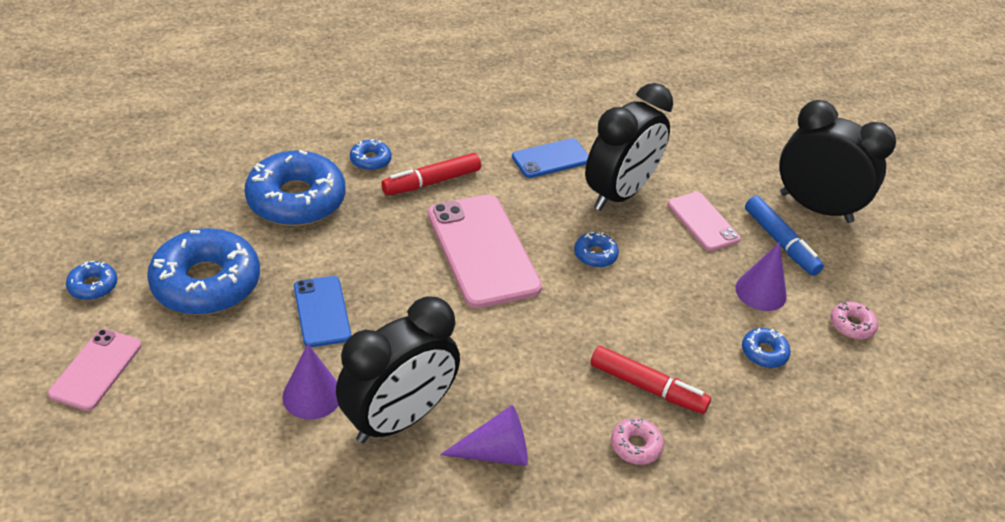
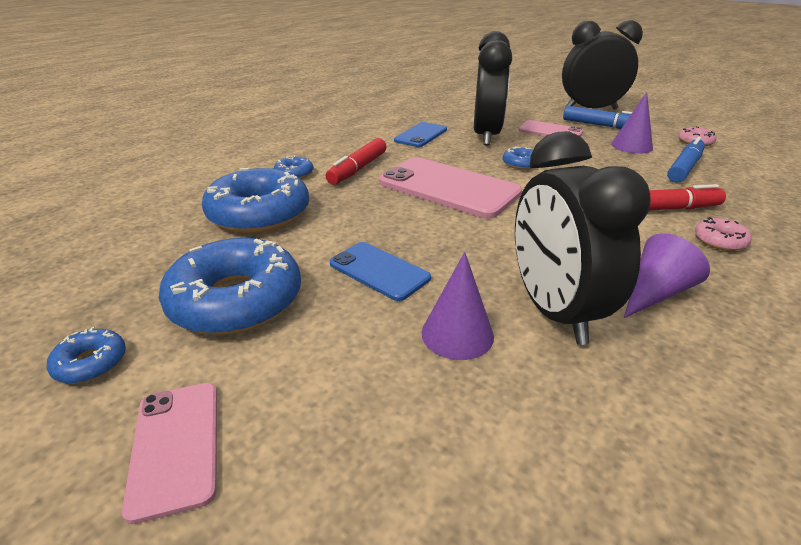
camera: 30 degrees left, 10 degrees down
(398, 419) = (554, 311): black clock -> black clock turned 150 degrees clockwise
(764, 352) = (684, 168): blue donut -> blue marker

